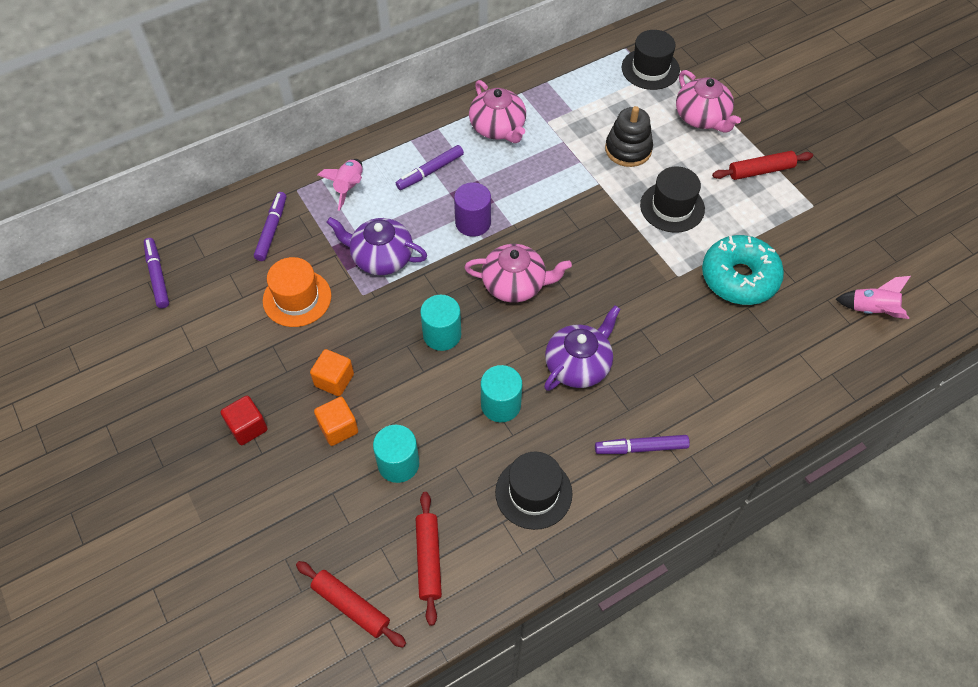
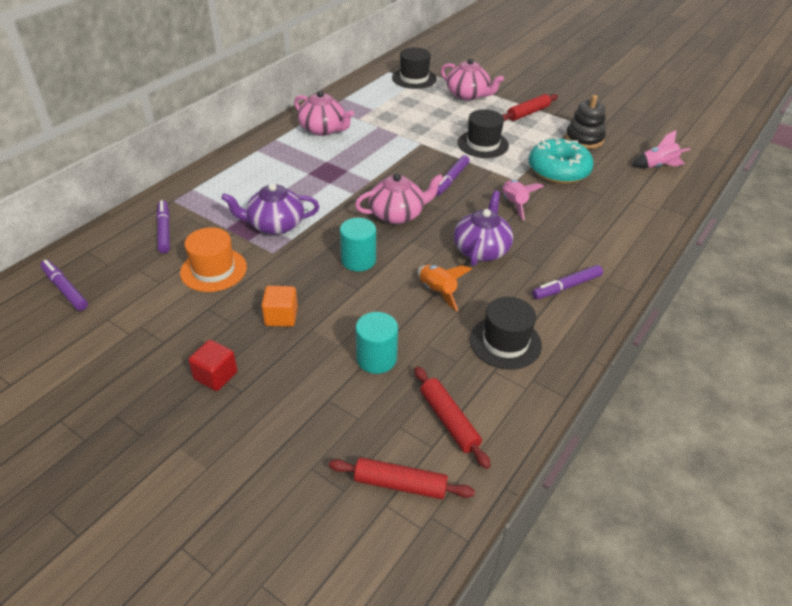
camera: 25 degrees left, 15 degrees down
(338, 428) = (305, 350): orange cube -> none
(349, 187) = (220, 188): pink rocket -> pink rocket (514, 204)
(430, 172) = (284, 164): purple marker -> purple marker (451, 180)
(473, 223) = (339, 186): purple cylinder -> none
(500, 405) = (437, 292): turquoise cylinder -> orange rocket
(628, 149) = (429, 121): black stacking toy -> black stacking toy (584, 139)

